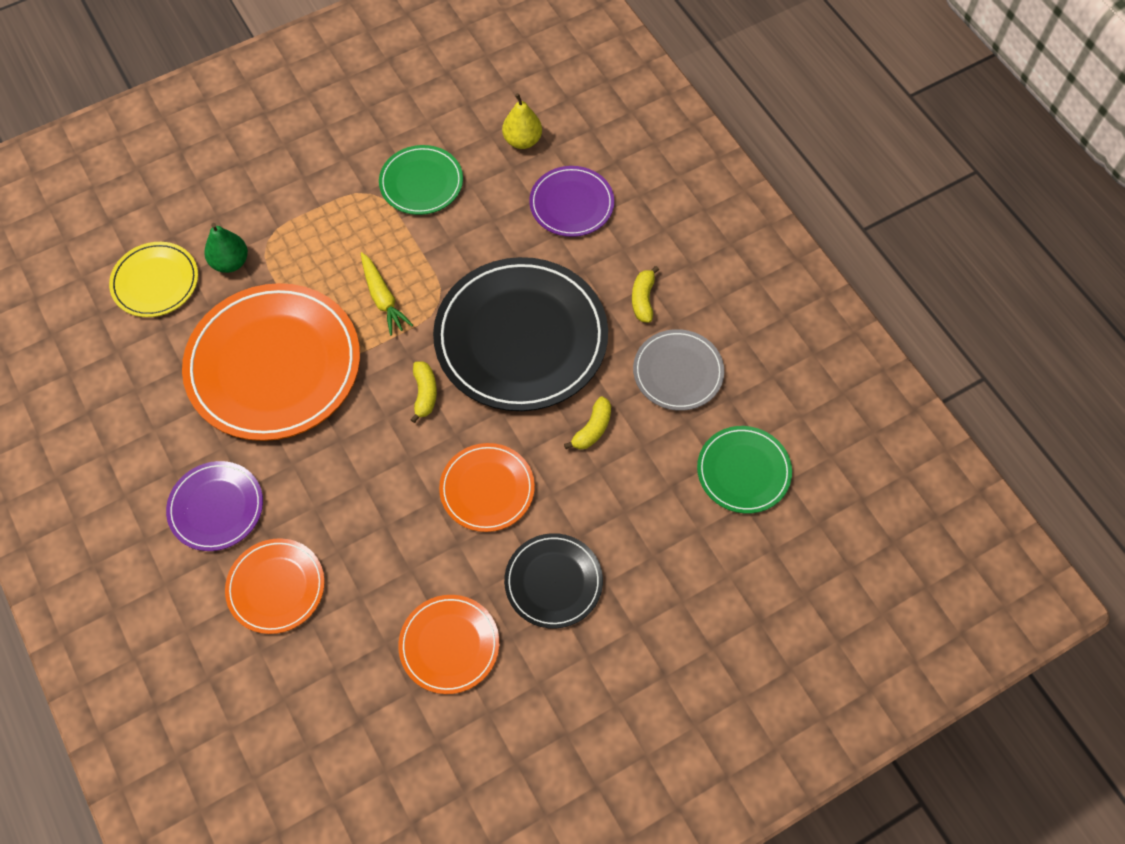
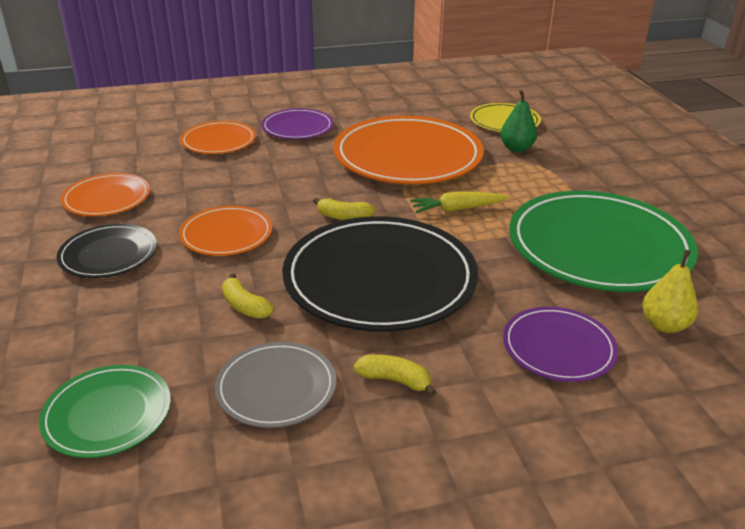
camera: 105 degrees right, 30 degrees down
(421, 182) = (598, 246): green plate -> green plate, size x1.94

